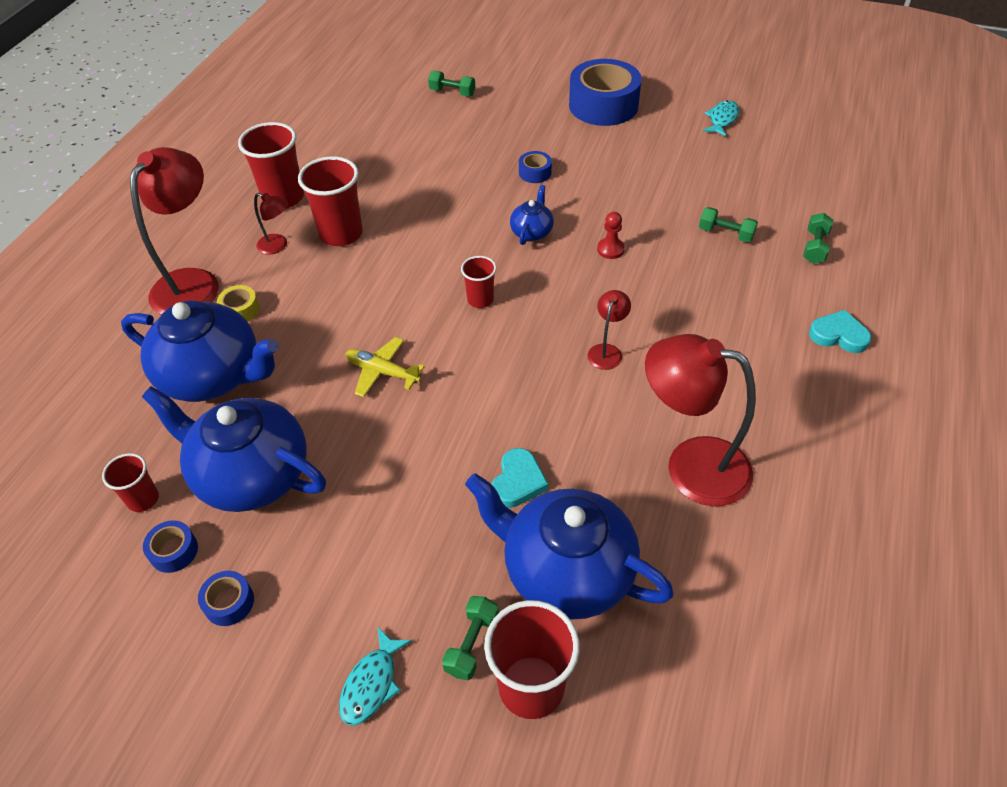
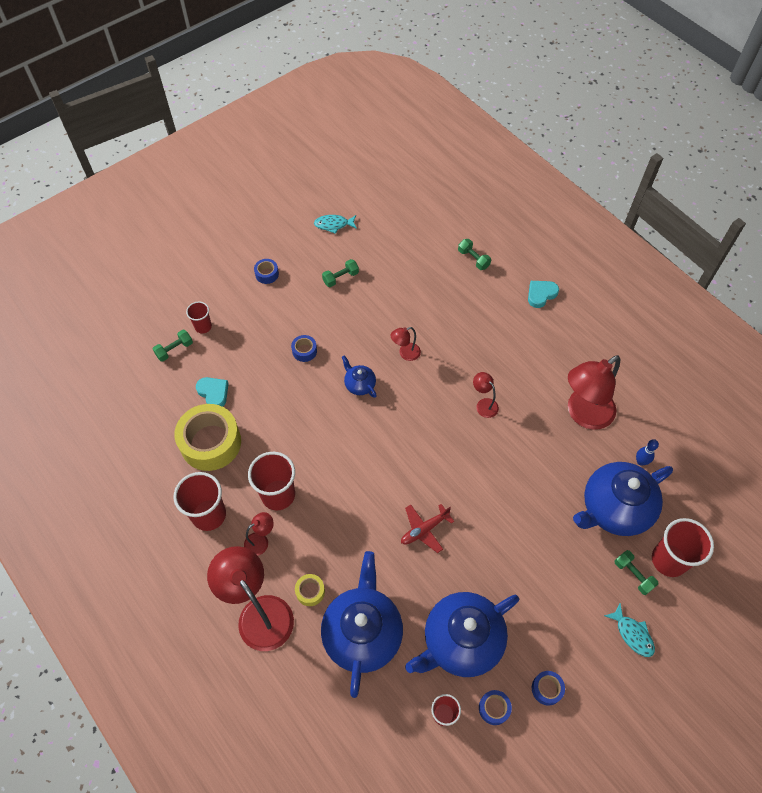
camera: 60 degrees left, 10 degrees up
(213, 376) = (362, 632): blue teapot -> blue teapot turned 45 degrees counterclockwise
(366, 161) = (210, 443): none -> yellow tape
(382, 372) = (424, 530): yellow plane -> red plane
(480, 300) = (399, 445): red cup -> red cup (203, 327)
(518, 481) = (547, 500): turquoise heart -> turquoise heart (213, 393)
(603, 105) = (267, 274): blue tape -> blue tape, size x0.44
(610, 249) = (405, 353): red pawn -> red lamp
(675, 574) = (640, 461): none -> blue bowling pin
(722, 119) = (333, 225): turquoise fish -> turquoise fish turned 60 degrees counterclockwise
(725, 234) = (433, 291): green dumbbell -> green dumbbell (340, 278)

